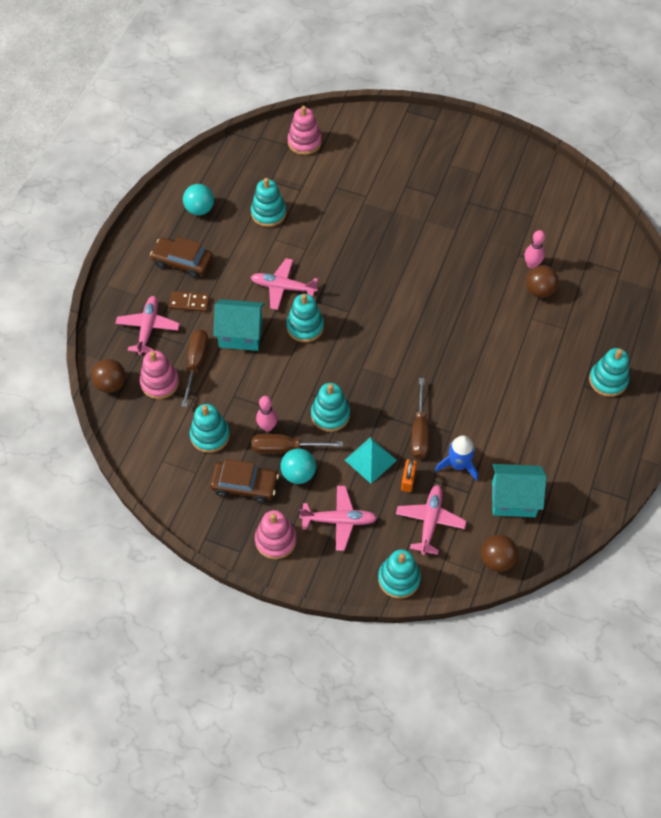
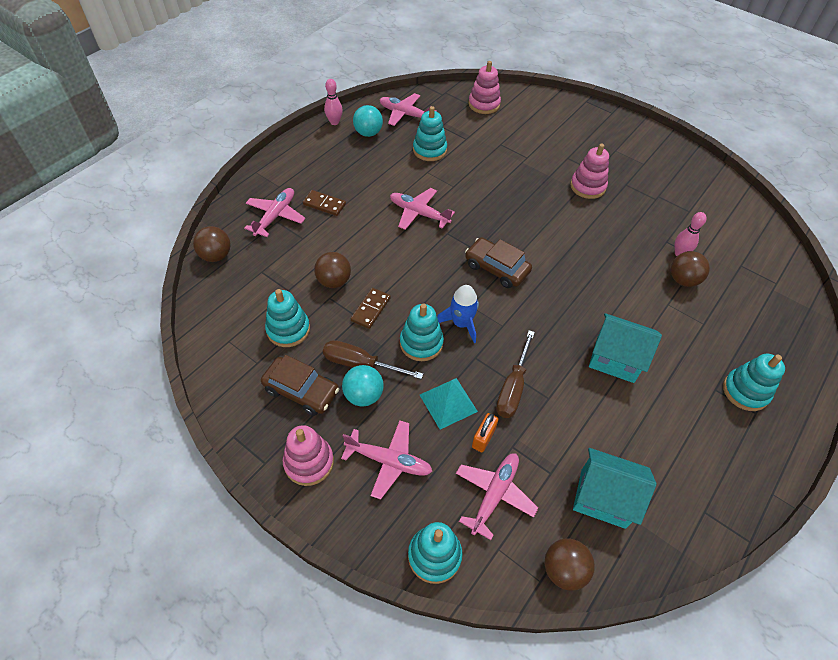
camera: 15 degrees right, 5 degrees down
(160, 383) = (263, 266): pink stacking toy -> pink stacking toy (587, 186)
(182, 262) = (333, 170): brown car -> brown car (496, 268)
(196, 364) = (305, 258): brown screwdriver -> none
(229, 176) = (405, 114): none -> pink plane
(231, 379) = (334, 281): none -> brown ball
(241, 335) = (361, 244): turquoise house -> turquoise house (615, 359)
(267, 427) = (351, 337): pink bowling pin -> pink bowling pin (334, 122)
(275, 396) = (371, 309): none -> brown domino
(305, 327) = (427, 253): turquoise stacking toy -> none
(458, 465) = (547, 437): blue rocket -> blue rocket (461, 323)

